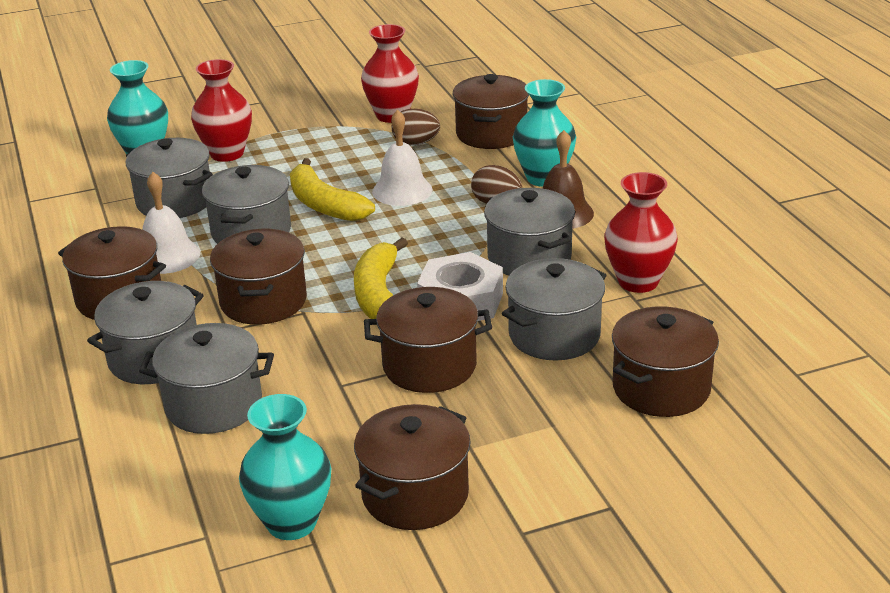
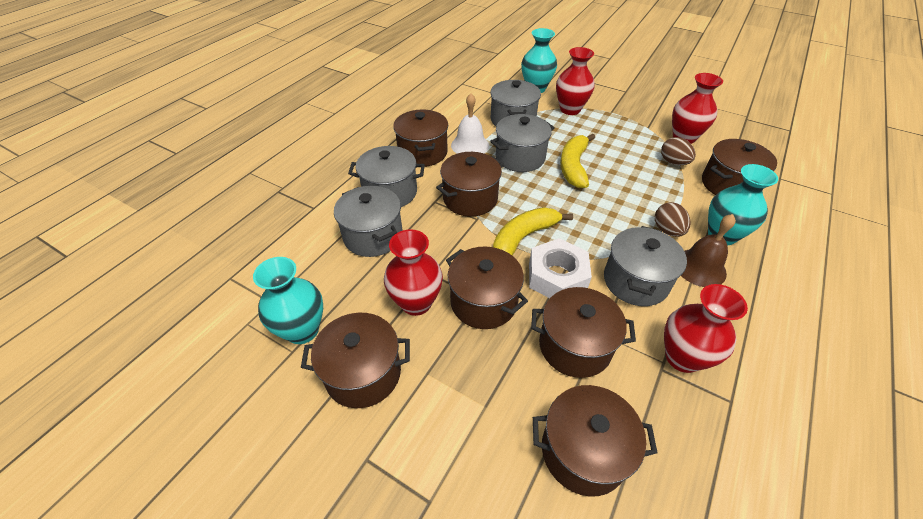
camera: 50 degrees right, 15 degrees up
(367, 414) = (416, 303): none -> red vase
(402, 190) = (624, 185): white bell -> none
(554, 335) = (574, 346): grey pot -> brown pot

